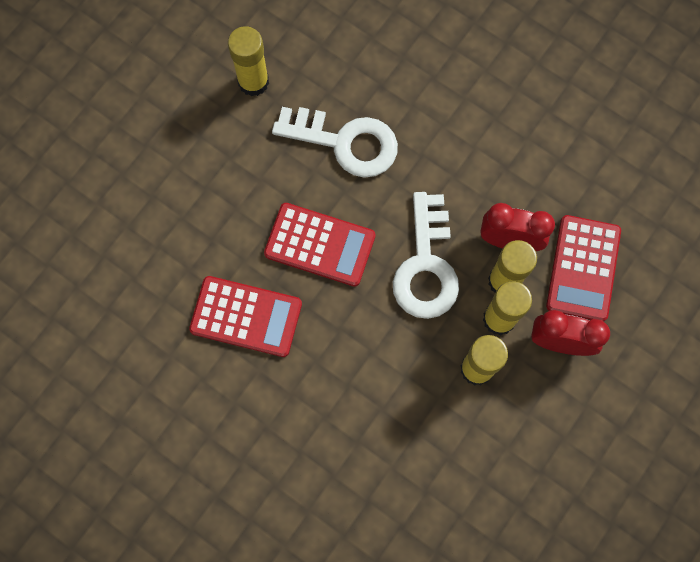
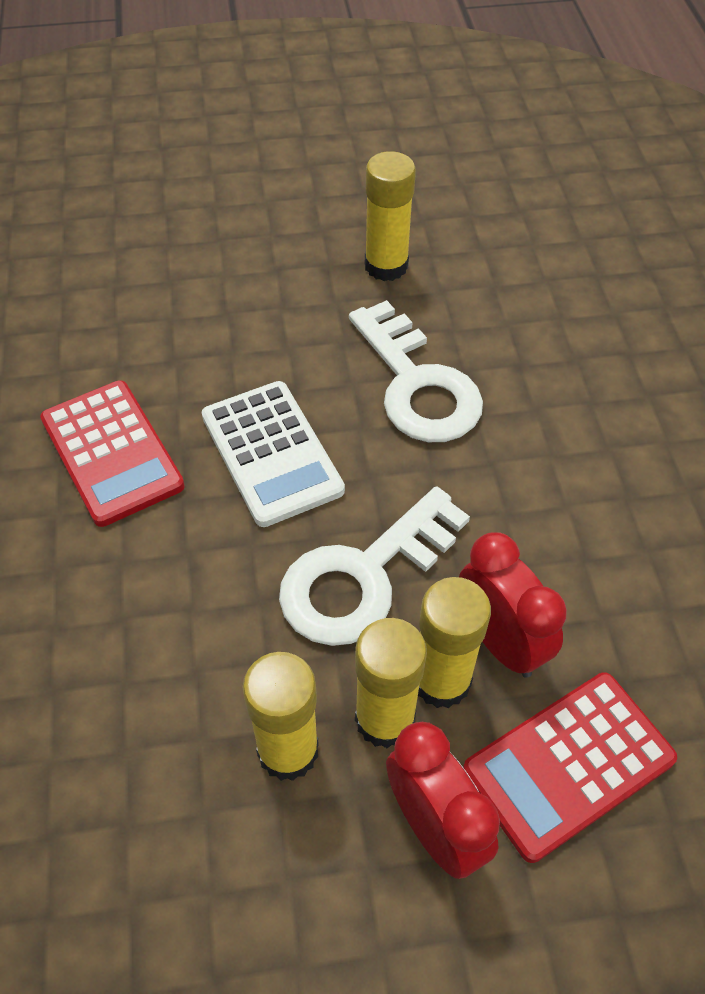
camera: 45 degrees right, 20 degrees down
(320, 245) = (271, 453): red calculator -> white calculator

